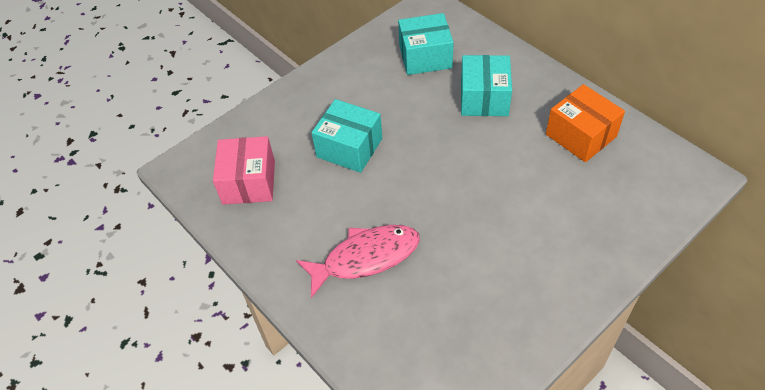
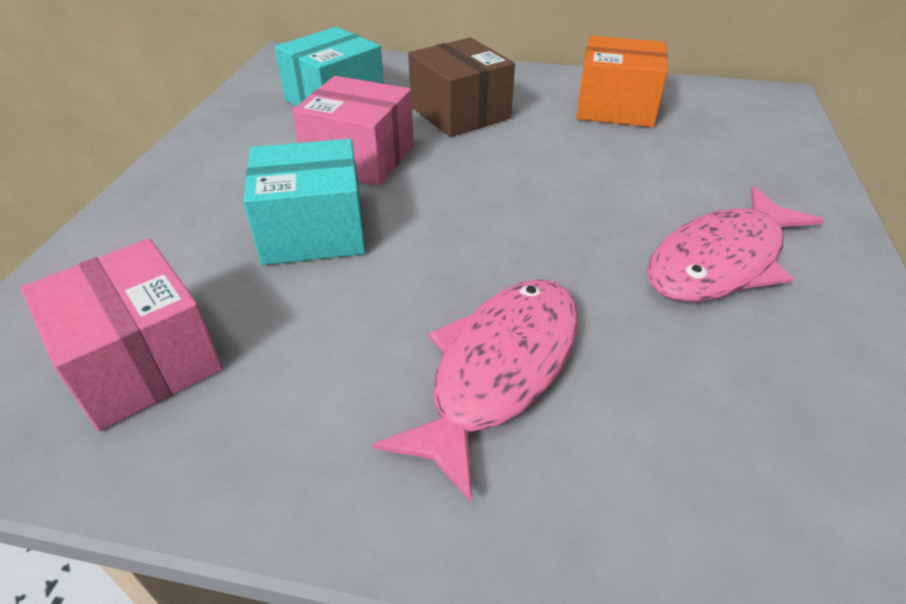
camera: 40 degrees left, 10 degrees down
(404, 109) = (360, 158): none -> pink box
(484, 98) = (460, 113): turquoise box -> brown box
(515, 263) = (721, 261): none -> pink fish

